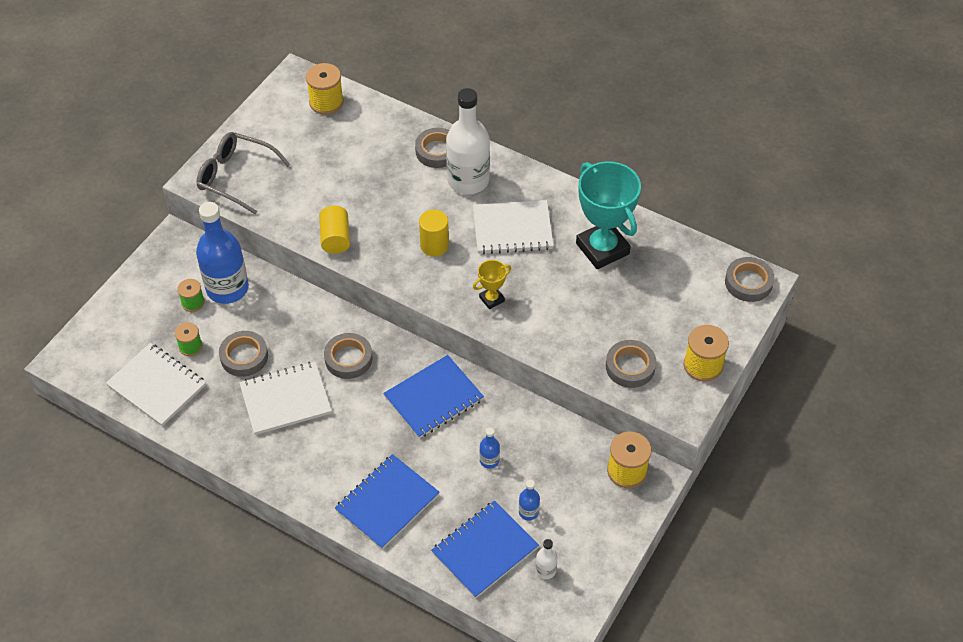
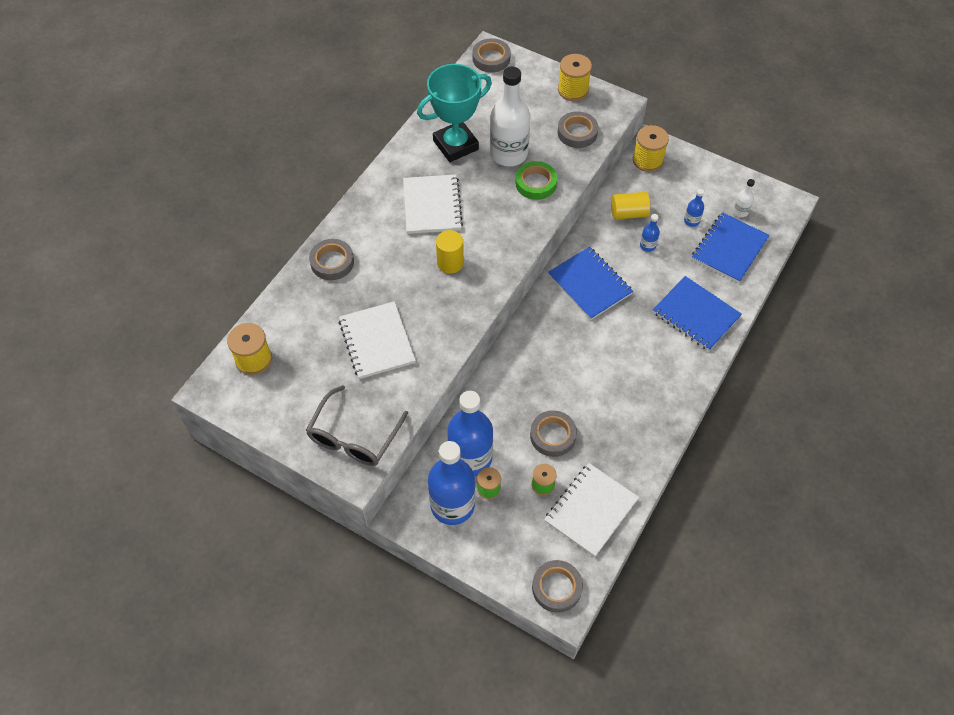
camera: 90 degrees left, 5 degrees up
(179, 274) = (452, 505): none -> blue bottle
(285, 399) = (599, 397): white notebook -> white notebook (377, 341)
(335, 238) = (440, 342): yellow cylinder -> yellow cylinder (628, 213)
(348, 359) = (551, 349): grey tape -> grey tape (556, 588)
(468, 180) = (372, 238): white bottle -> white bottle (509, 154)
(485, 550) = (729, 249): blue notebook -> blue notebook turned 75 degrees clockwise
(491, 299) = (511, 221): yellow trophy -> none
(547, 323) = (536, 183): none -> green tape

